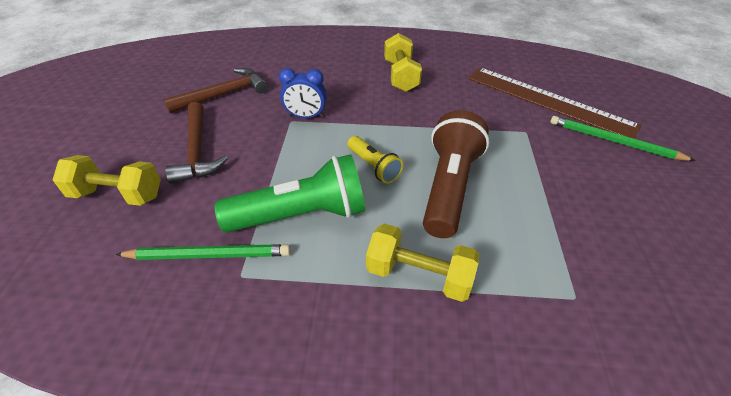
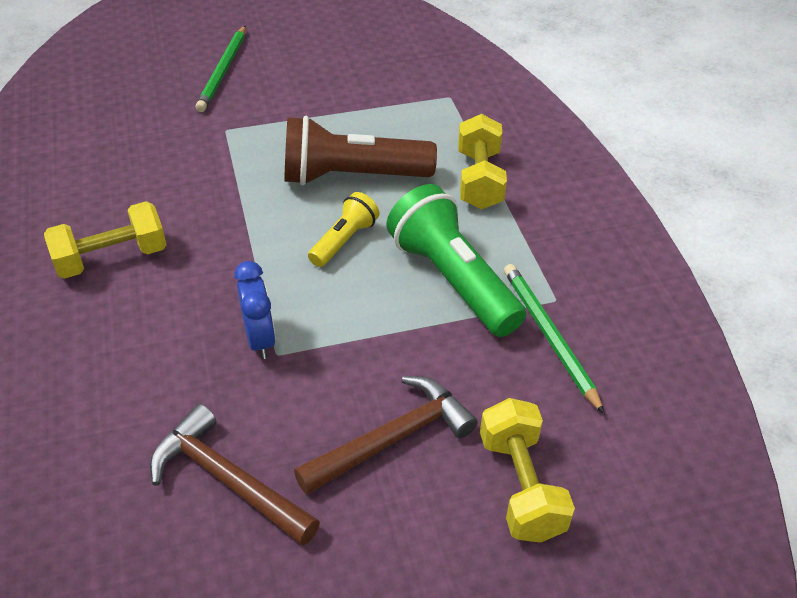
camera: 110 degrees left, 0 degrees up
(548, 101) = (151, 115): brown ruler -> none

